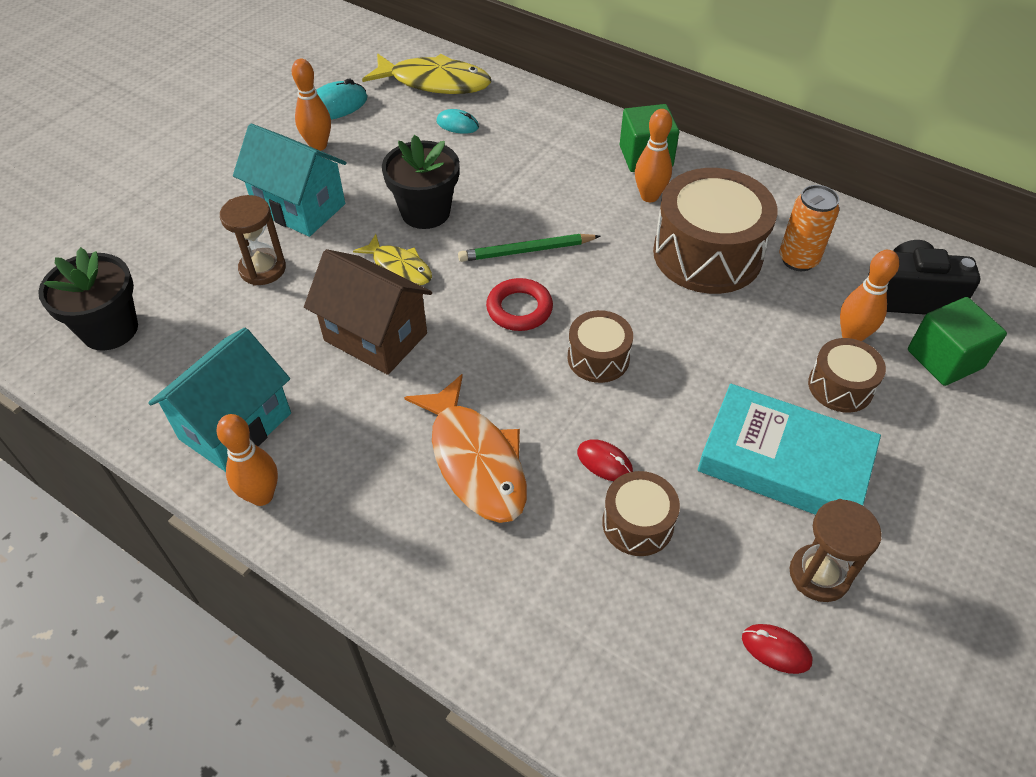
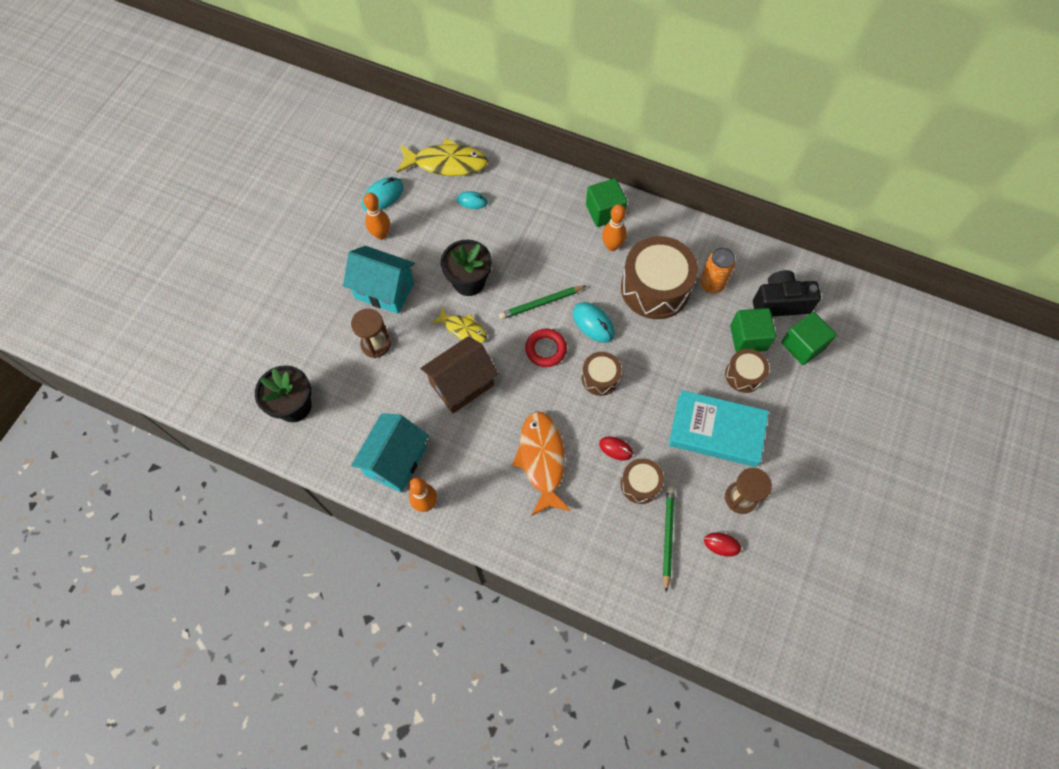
camera: 10 degrees left, 15 degrees up
(375, 337) = (462, 384): brown house -> brown house turned 60 degrees counterclockwise
(475, 460) = (542, 460): orange fish -> orange fish turned 150 degrees counterclockwise
(602, 285) = (593, 323): none -> turquoise mouse
(674, 618) = (667, 536): none -> green pencil
(852, 336) = (748, 338): orange bowling pin -> green cube

